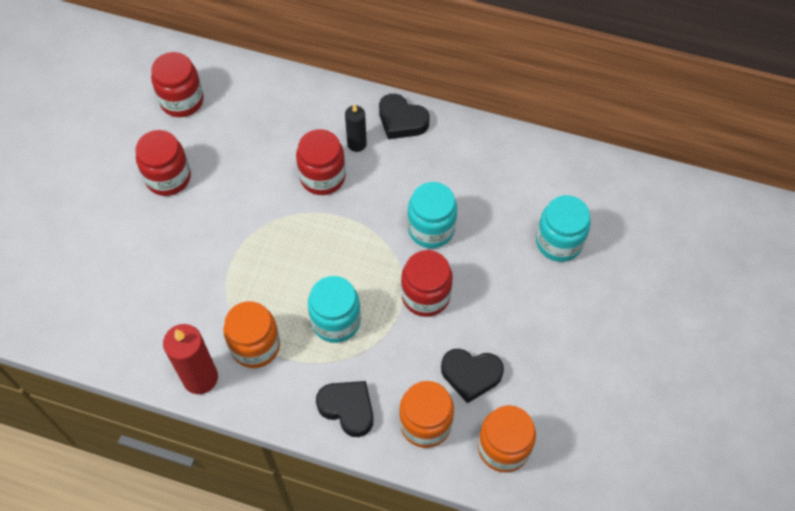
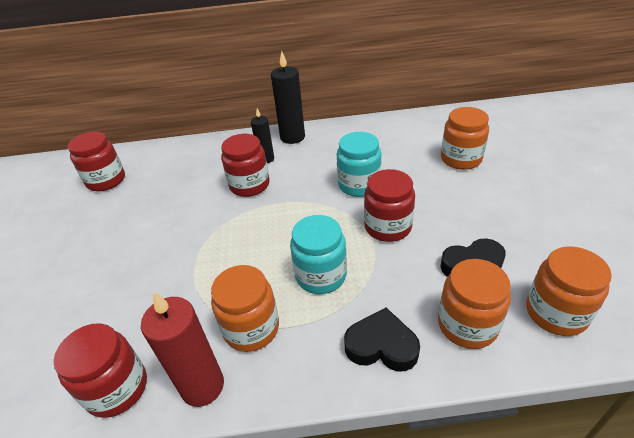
camera: 20 degrees left, 20 degrees down
(168, 178) = (108, 231): red jar -> red jar (117, 388)
(401, 121) = (292, 137): black heart -> black candle
(559, 242) = (461, 159): turquoise jar -> orange jar

